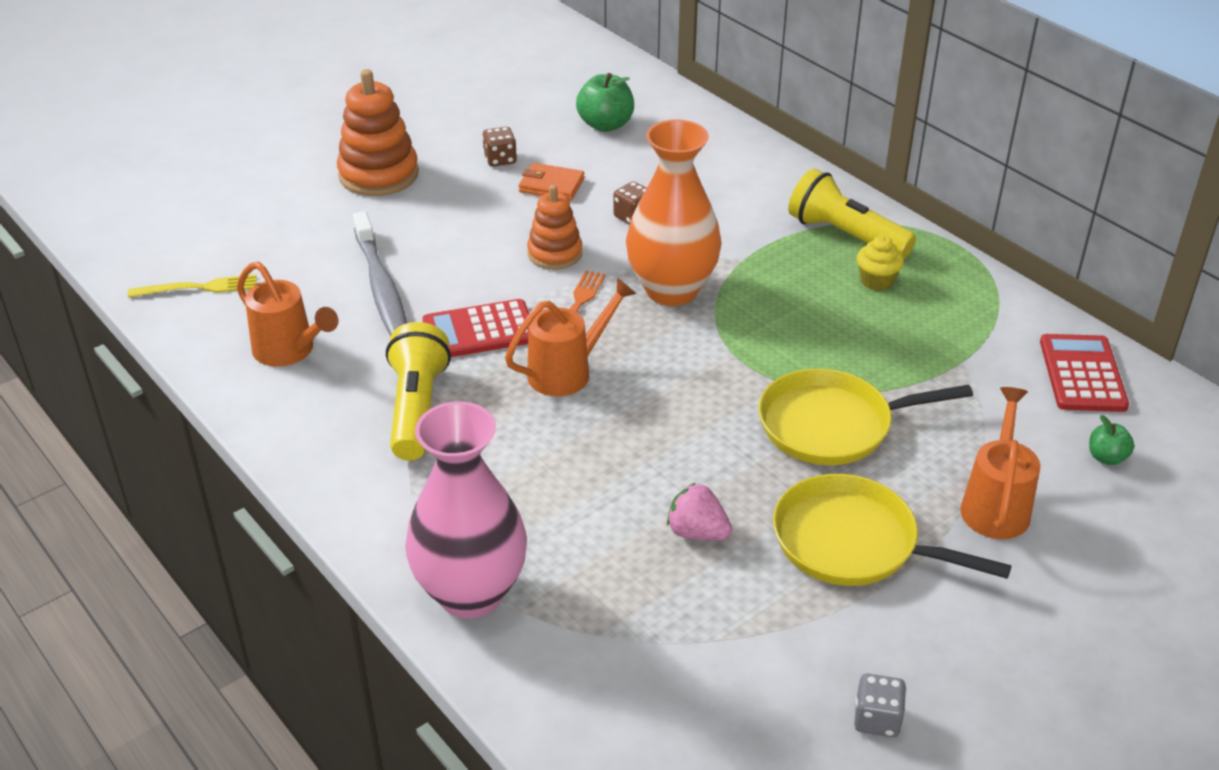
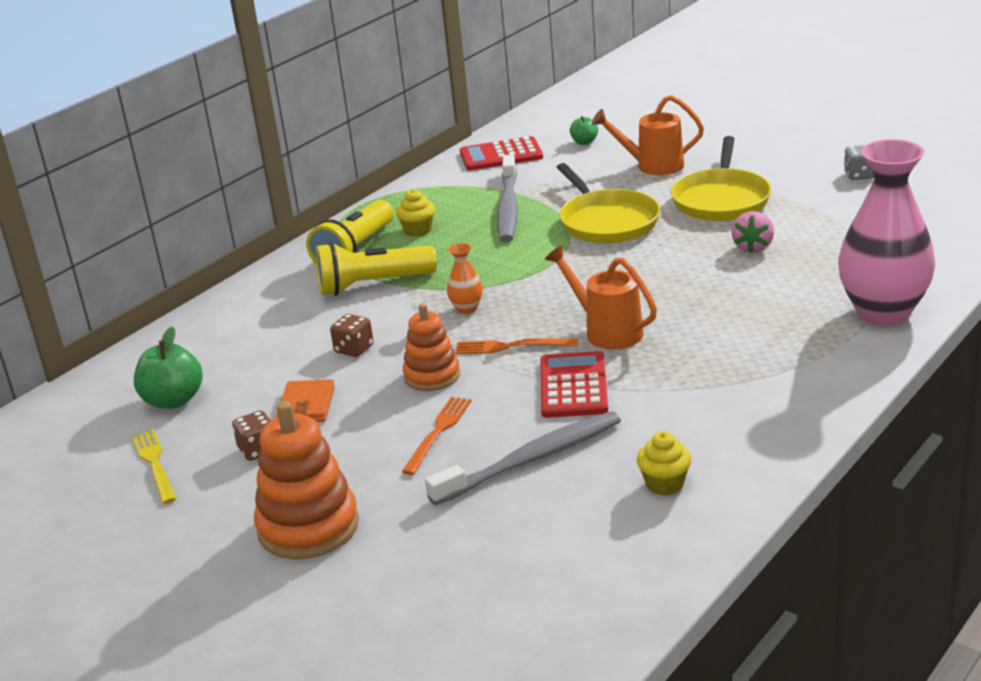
camera: 100 degrees left, 10 degrees down
(198, 288) = (590, 588): yellow fork -> yellow fork (155, 464)
(289, 351) = (664, 484): orange watering can -> yellow cupcake
(417, 408) = (701, 389): yellow flashlight -> yellow flashlight (372, 285)
(459, 246) = (438, 432): none -> orange fork
(479, 331) = (573, 386): red calculator -> red calculator turned 150 degrees counterclockwise
(671, 290) = (467, 309): orange vase -> orange vase, size x0.41
(911, 355) = (508, 207): none -> grey toothbrush

